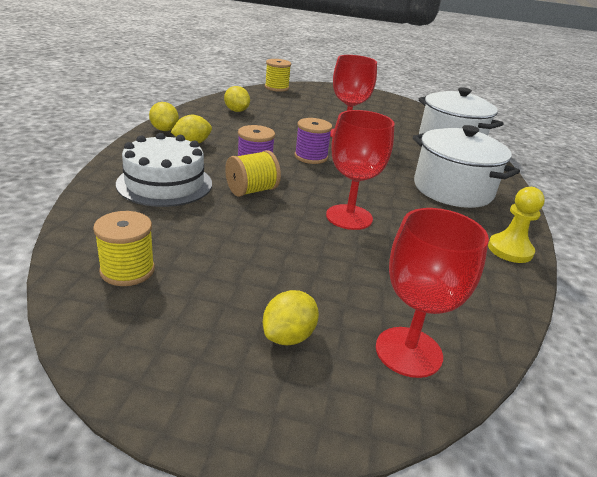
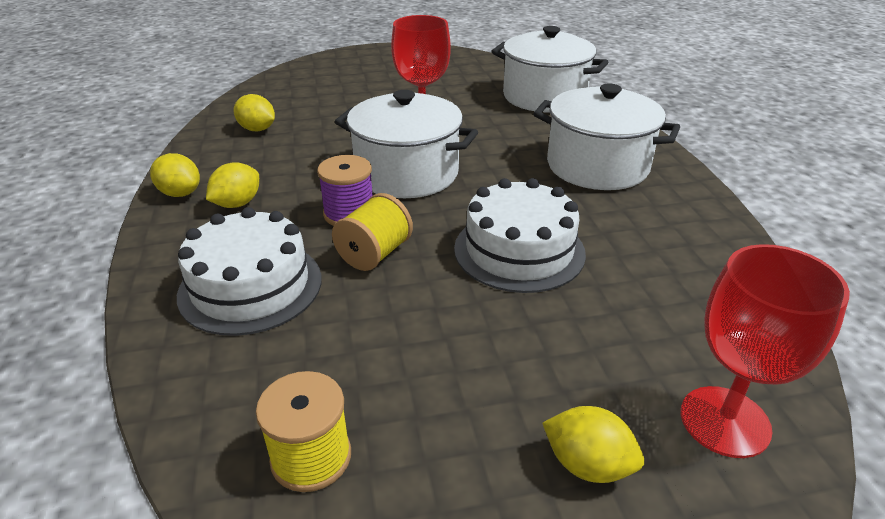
camera: 20 degrees left, 5 degrees up
(276, 88) = (282, 75): yellow spool -> none
(288, 336) = (587, 465): yellow lemon -> yellow lemon turned 75 degrees counterclockwise
(311, 157) = (407, 173): purple spool -> white pot
(349, 217) = (519, 250): red goblet -> white cake
(510, 250) = (713, 230): yellow pawn -> none

